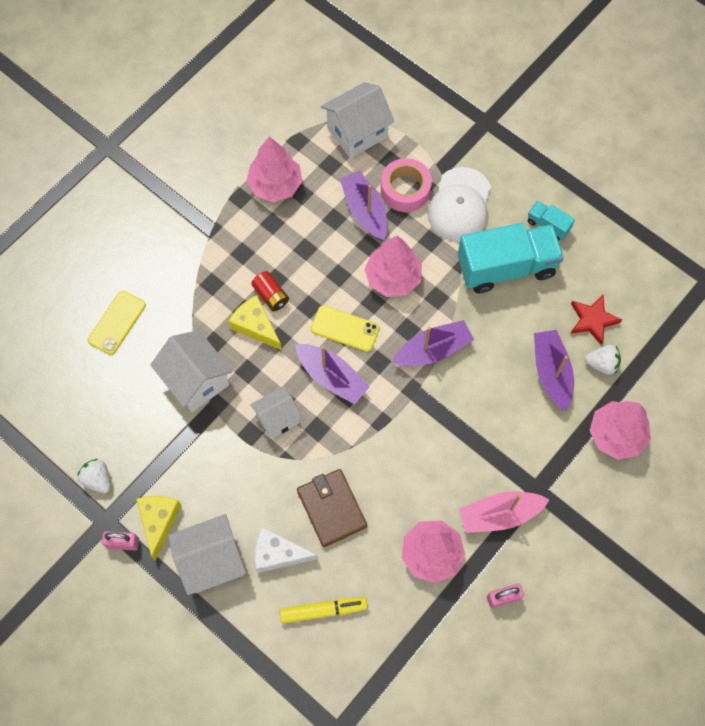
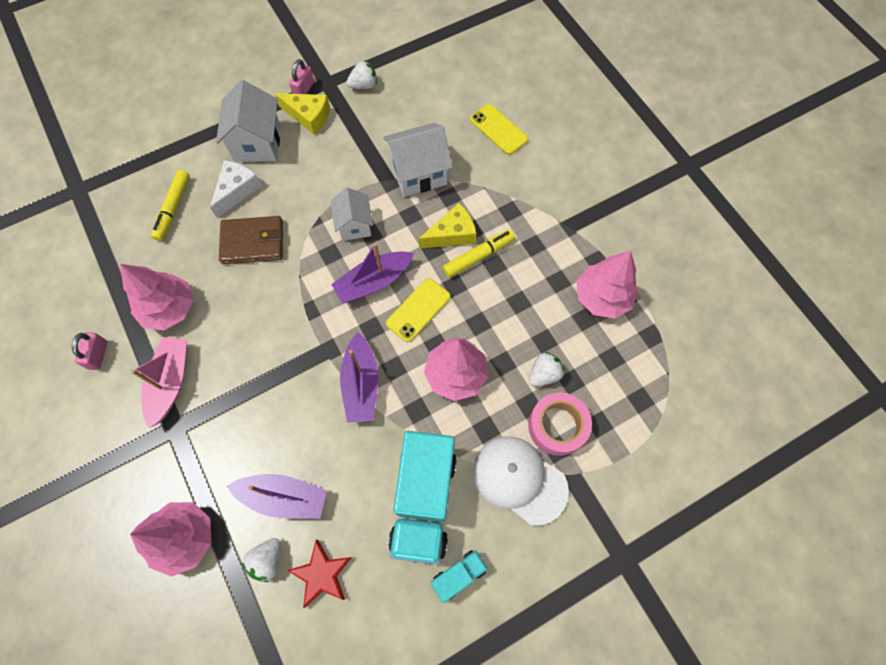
camera: 110 degrees right, 0 degrees up
(271, 296) = (478, 256): red battery -> yellow marker
(357, 132) = (646, 400): white house -> none
(365, 211) = (544, 374): purple boat -> white strawberry

